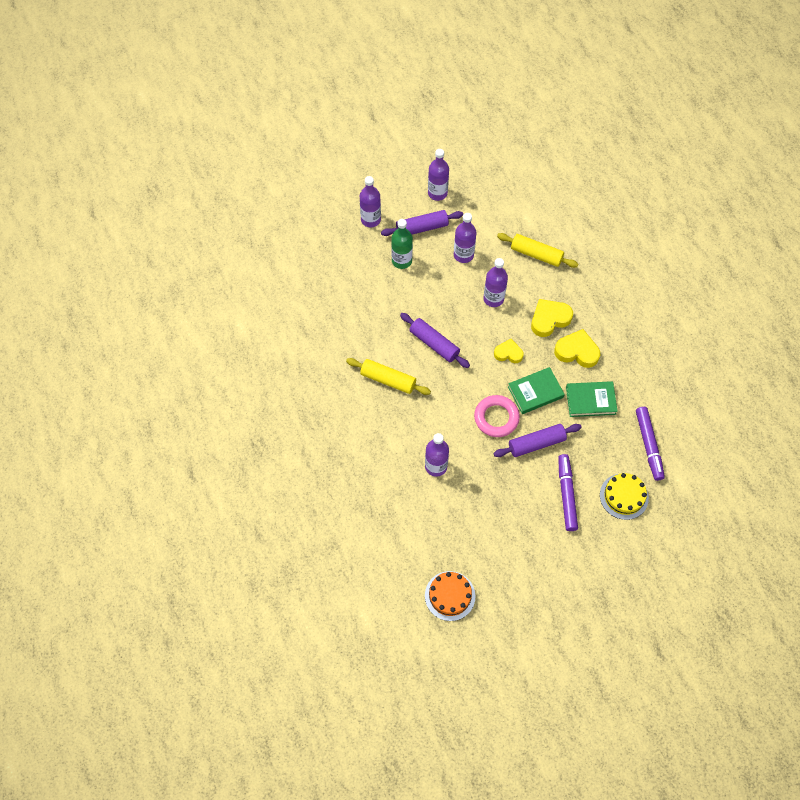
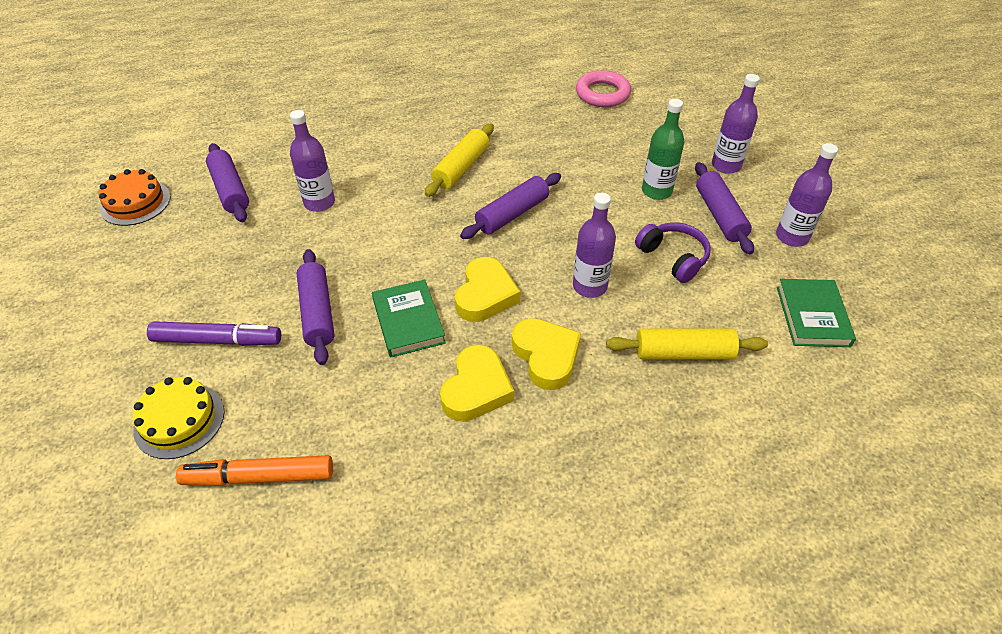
camera: 95 degrees right, 15 degrees down
(429, 532) = (230, 190): none -> purple rolling pin
(463, 255) = (673, 257): purple bottle -> purple headphones
(496, 418) = (375, 270): pink ring -> pink ring (602, 94)
(508, 353) = (485, 295): yellow heart -> yellow heart, size x1.54
(536, 254) = (683, 353): yellow rolling pin -> yellow rolling pin turned 60 degrees clockwise
(590, 400) = (374, 396): green book -> green book (812, 316)
(648, 445) = (259, 477): purple marker -> orange marker

